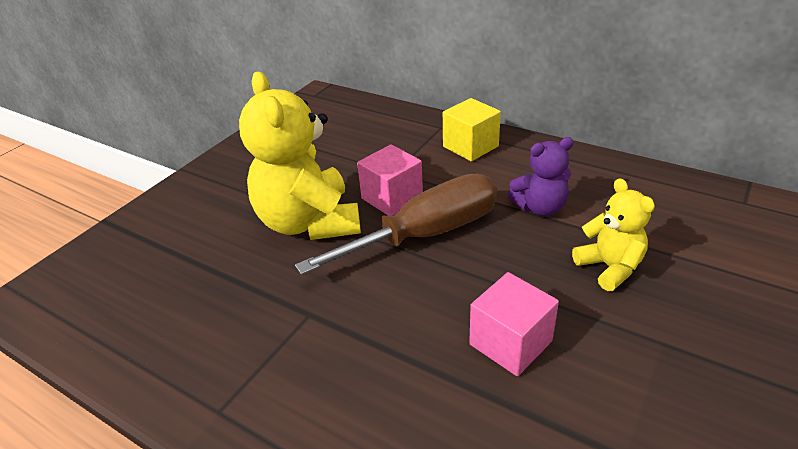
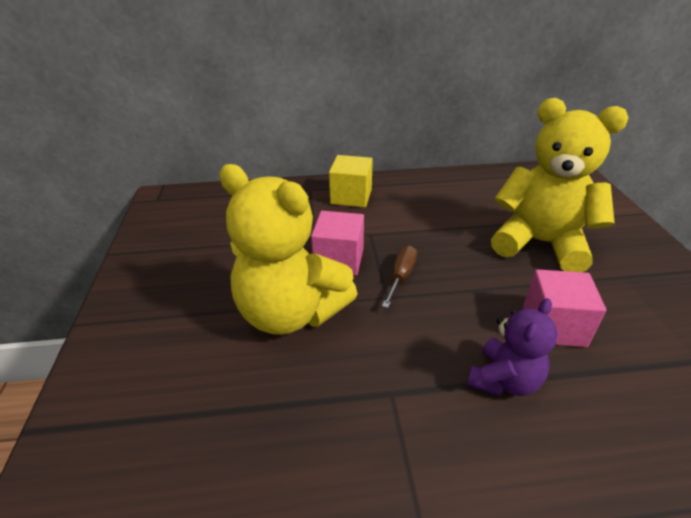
camera: 40 degrees left, 0 degrees up
(426, 234) = (401, 276): brown screwdriver -> brown screwdriver, size x0.44
(540, 208) = (452, 222): purple teddy bear -> purple teddy bear (503, 380)
(609, 267) = (540, 243): yellow teddy bear -> yellow teddy bear, size x1.85

